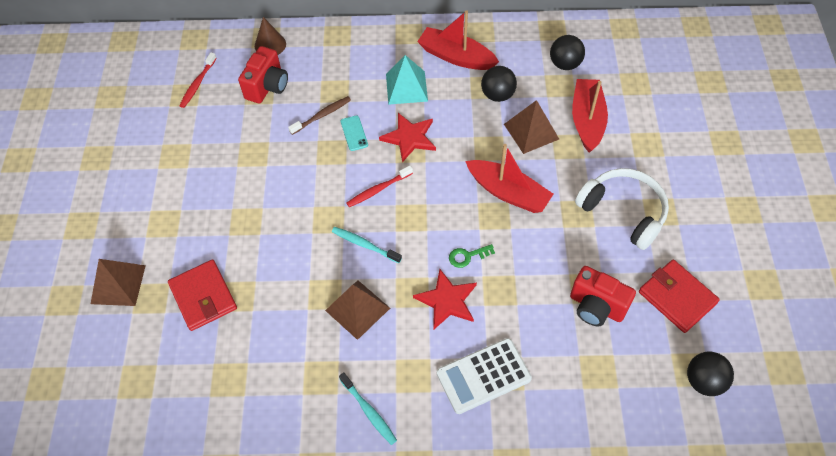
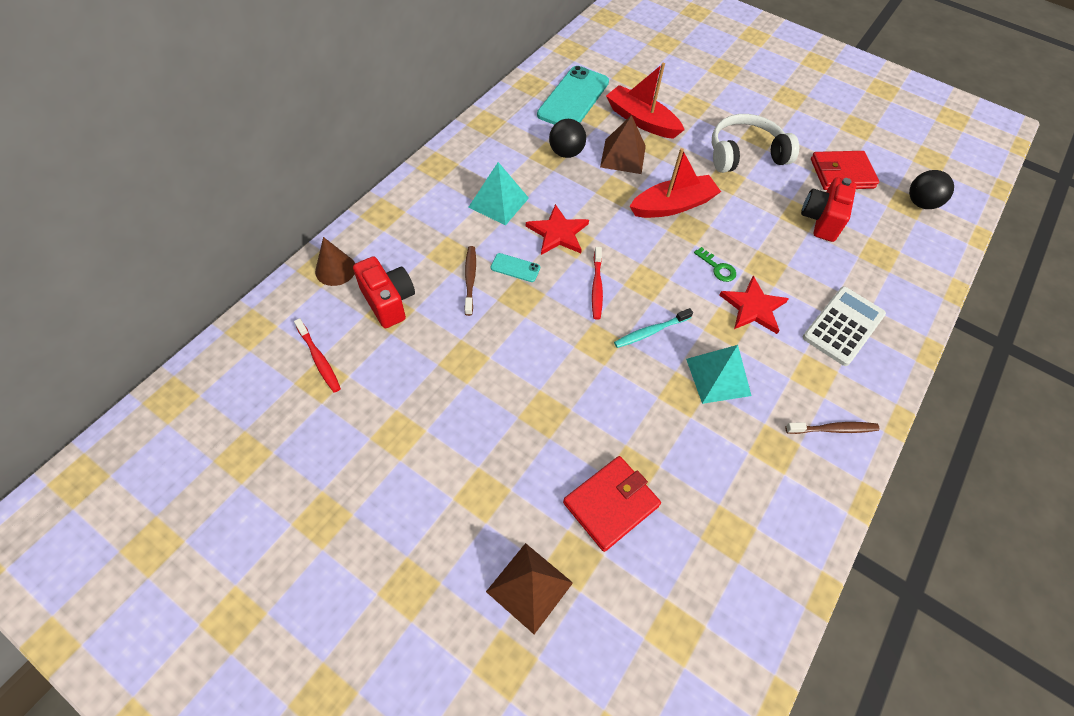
camera: 60 degrees left, 0 degrees up
(203, 297) = (611, 504): red wallet -> red wallet turned 45 degrees counterclockwise
(357, 309) = (718, 377): brown pyramid -> turquoise pyramid
(369, 411) = (833, 429): turquoise toothbrush -> brown toothbrush
(456, 57) = (498, 152): red boat -> none
(467, 256) = (717, 268): green key -> green key turned 60 degrees counterclockwise
(483, 376) = (843, 326): white calculator -> white calculator turned 150 degrees counterclockwise
(565, 64) = (573, 98): black ball -> turquoise phone
(596, 307) = (821, 220): red camera -> red camera turned 135 degrees clockwise

